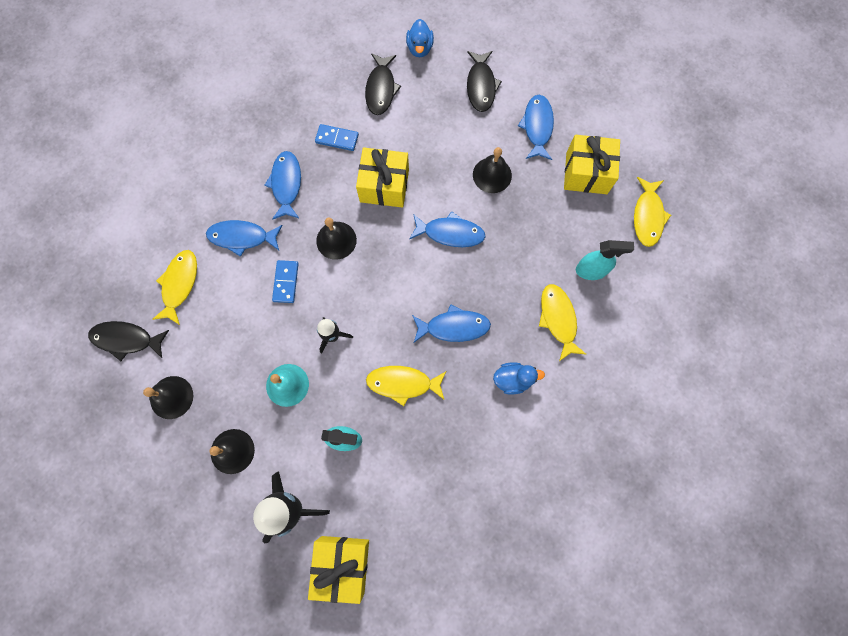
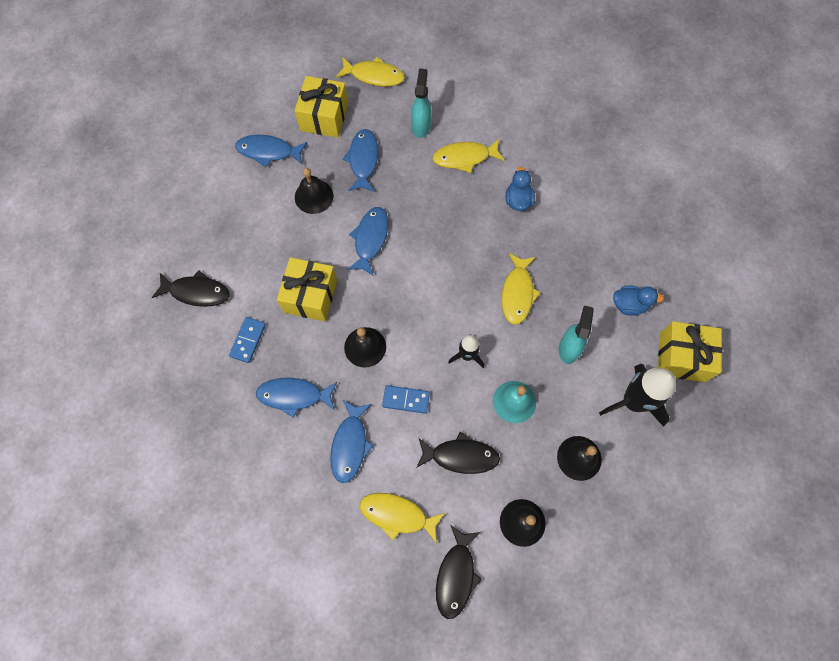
camera: 85 degrees left, 5 degrees down
(420, 48) = (154, 250): blue duck -> blue duck (629, 305)
(453, 327) = (465, 244): blue fish -> blue fish (363, 160)
(481, 86) = (213, 196): black fish -> black fish (460, 456)

